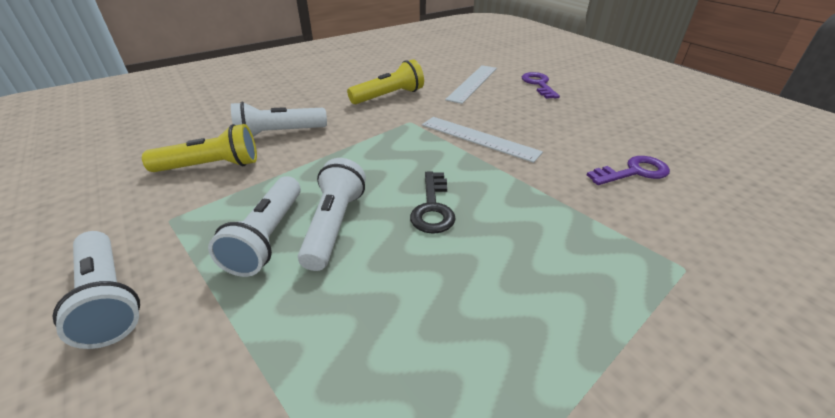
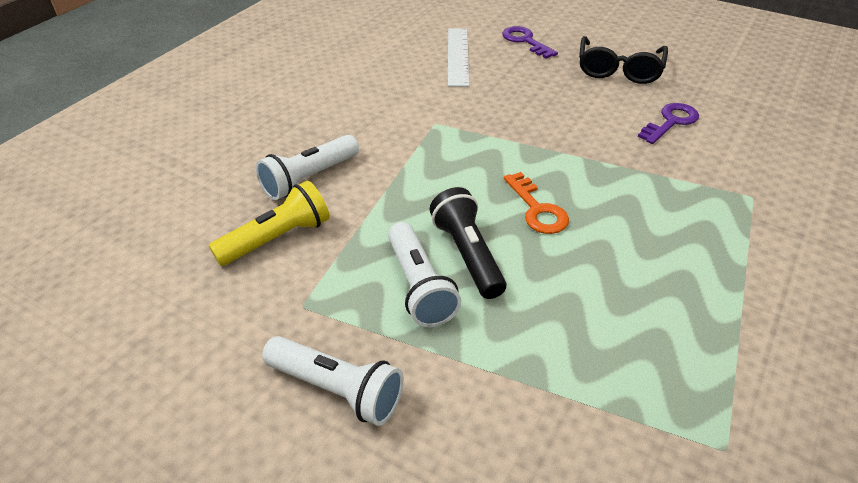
camera: 25 degrees left, 5 degrees up
(334, 225) = (468, 254): white flashlight -> black flashlight
(389, 96) = (383, 97): yellow flashlight -> none
(433, 207) = (537, 209): black key -> orange key
(478, 138) = (518, 124): white ruler -> none
(610, 120) = (619, 70): none -> black glasses

